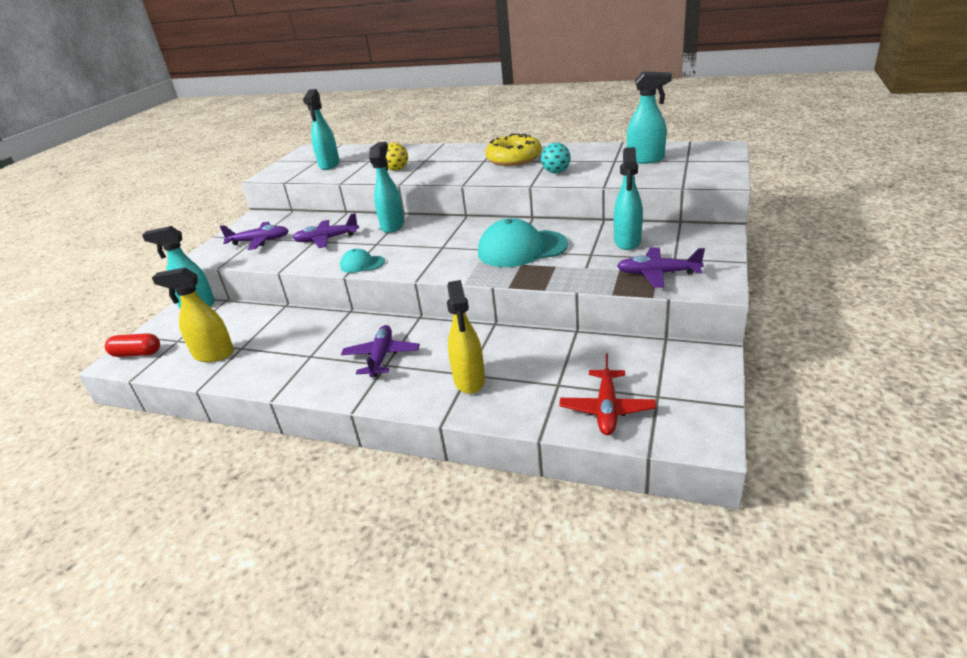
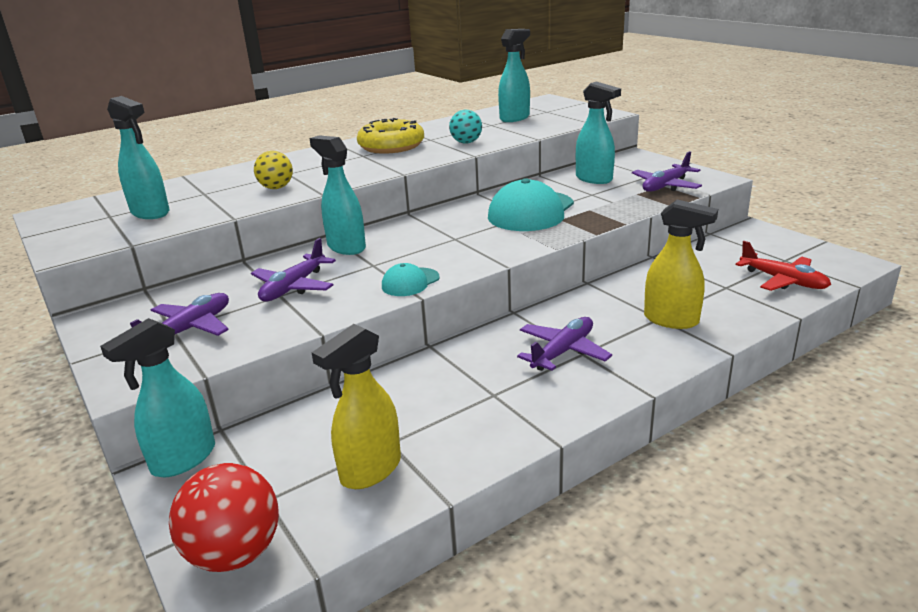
camera: 55 degrees left, 5 degrees down
(137, 353) = (235, 553): red capsule -> red ball
(381, 356) = (563, 351): purple plane -> purple plane turned 90 degrees clockwise

